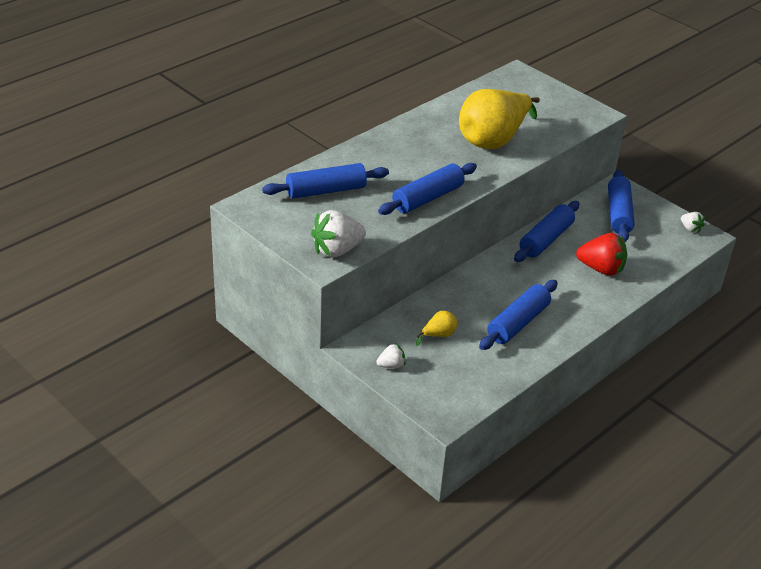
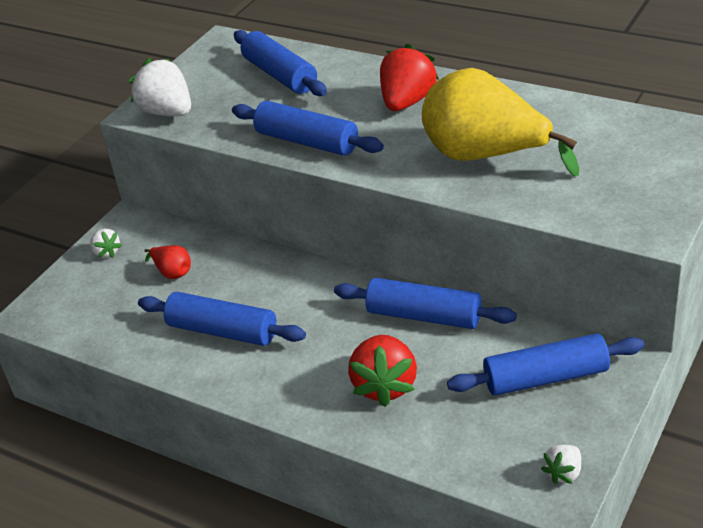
camera: 80 degrees right, 0 degrees up
(408, 150) = (407, 102): none -> red strawberry
(438, 335) = (172, 272): yellow pear -> red pear

